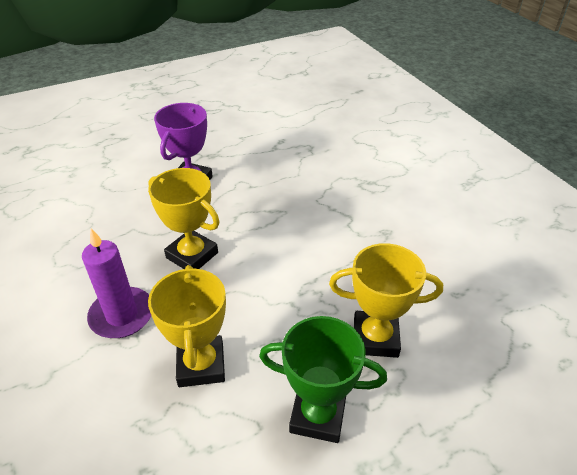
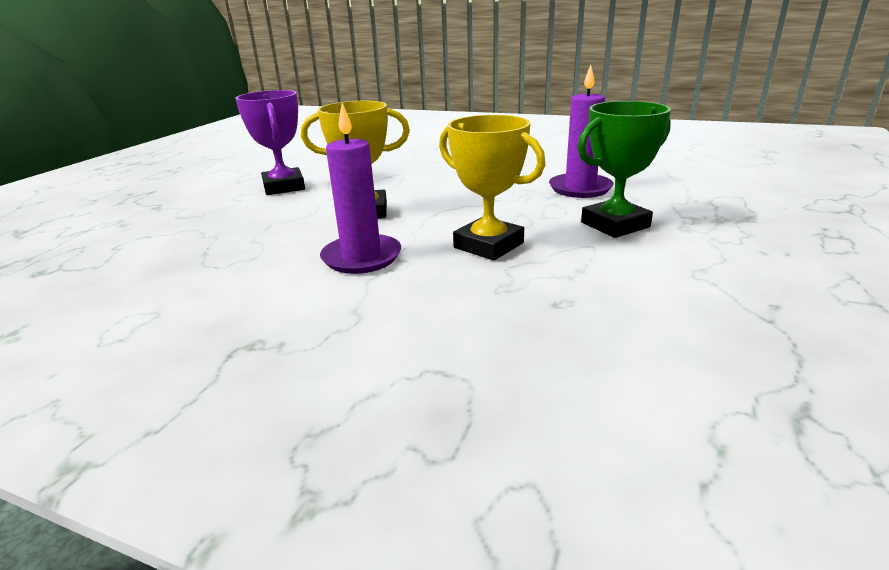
camera: 40 degrees left, 15 degrees down
(375, 338) = (580, 188): yellow trophy -> purple candle

